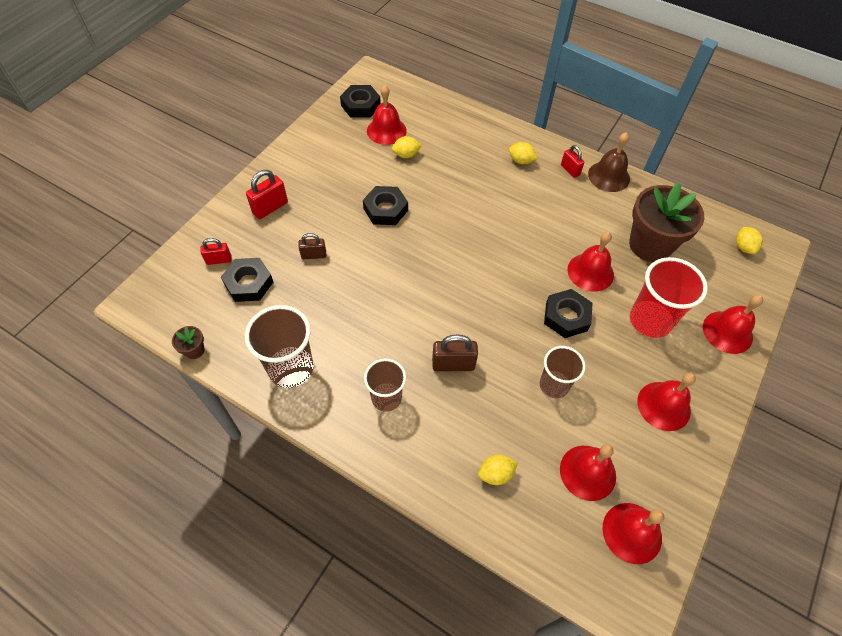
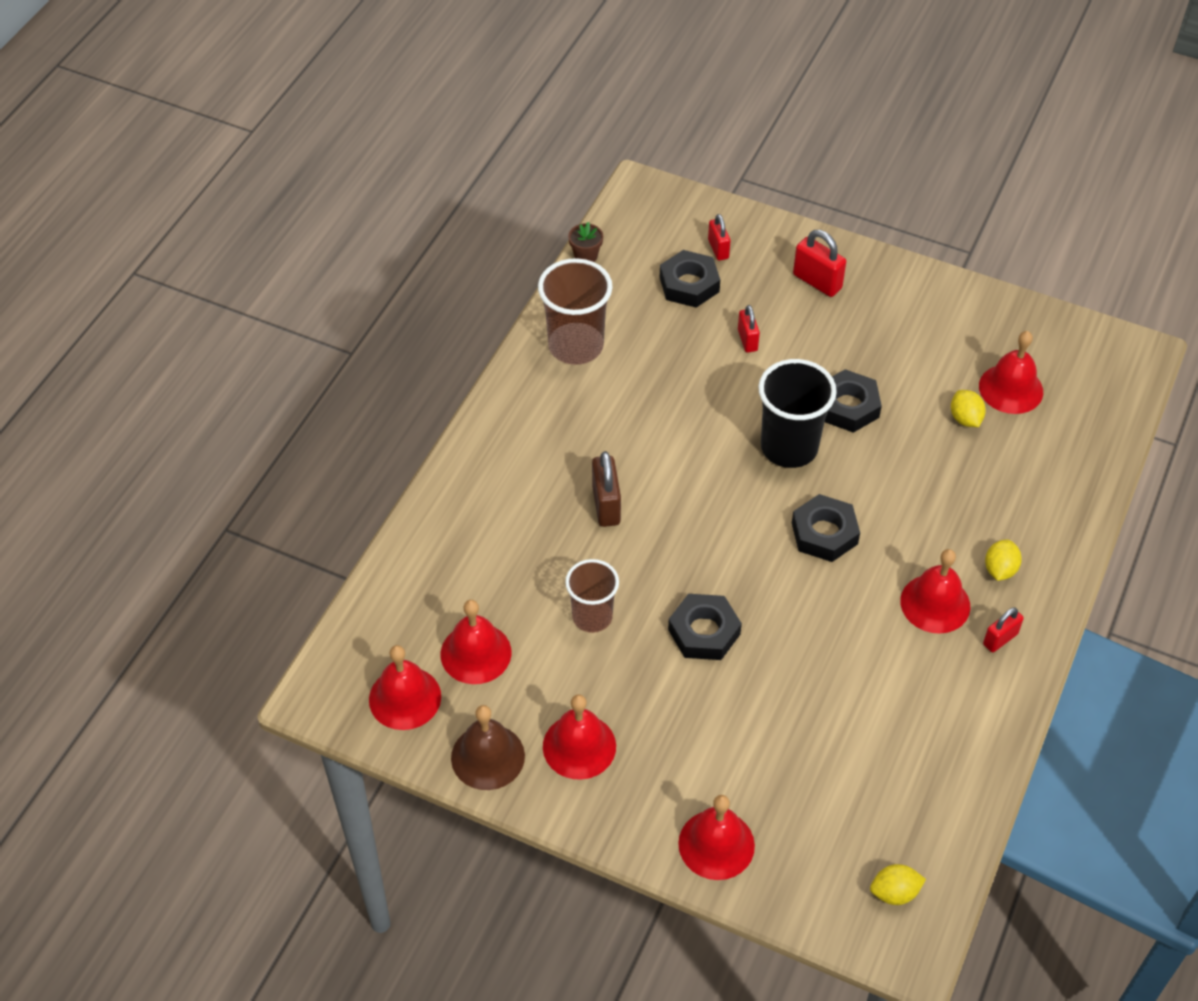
camera: 85 degrees right, 5 degrees down
(314, 255) = (747, 340): brown padlock -> red padlock
(360, 105) = (1056, 350): black nut -> black nut (824, 533)
(386, 398) = (549, 442): brown cup -> none
(415, 246) = (789, 447): none -> black cup
(495, 474) = (464, 557): yellow lemon -> none
(590, 272) = (791, 664): red bell -> red bell (935, 603)
(609, 176) = (1003, 696): brown bell -> brown bell (487, 756)
(650, 245) = (864, 749): brown flower pot -> none
(650, 320) = (717, 739): red cup -> none

